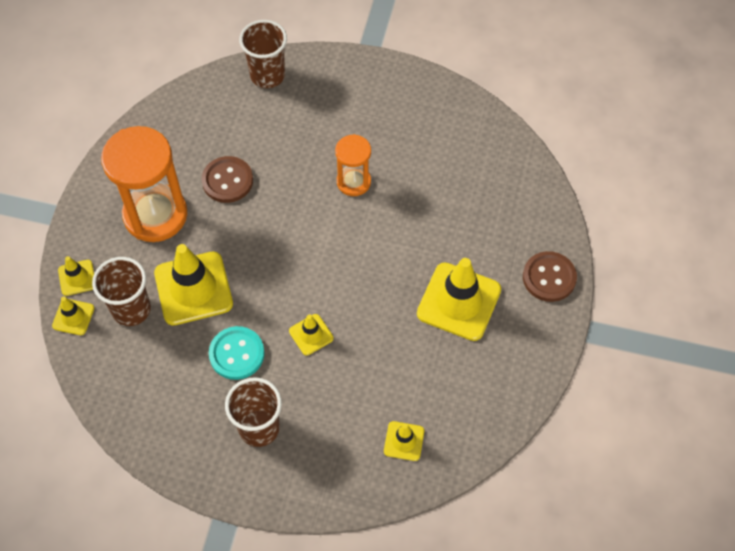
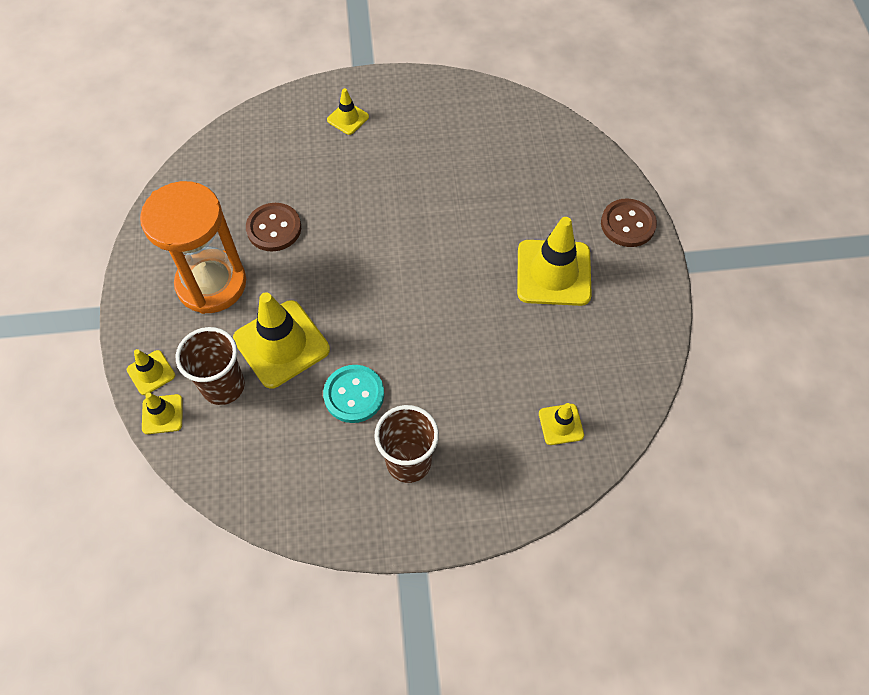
camera: 20 degrees left, 0 degrees up
(267, 75) = (274, 119): brown cup -> none
(311, 334) = (422, 351): yellow traffic cone -> yellow traffic cone (348, 118)
(353, 182) = (402, 192): orange hourglass -> none

